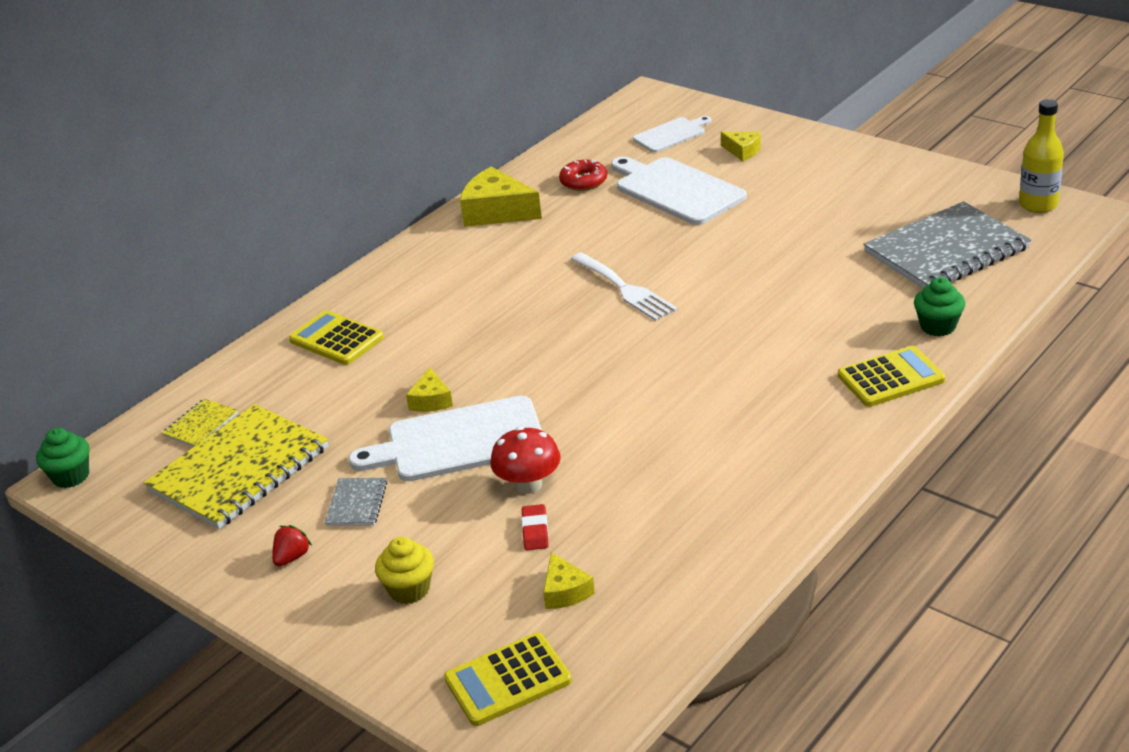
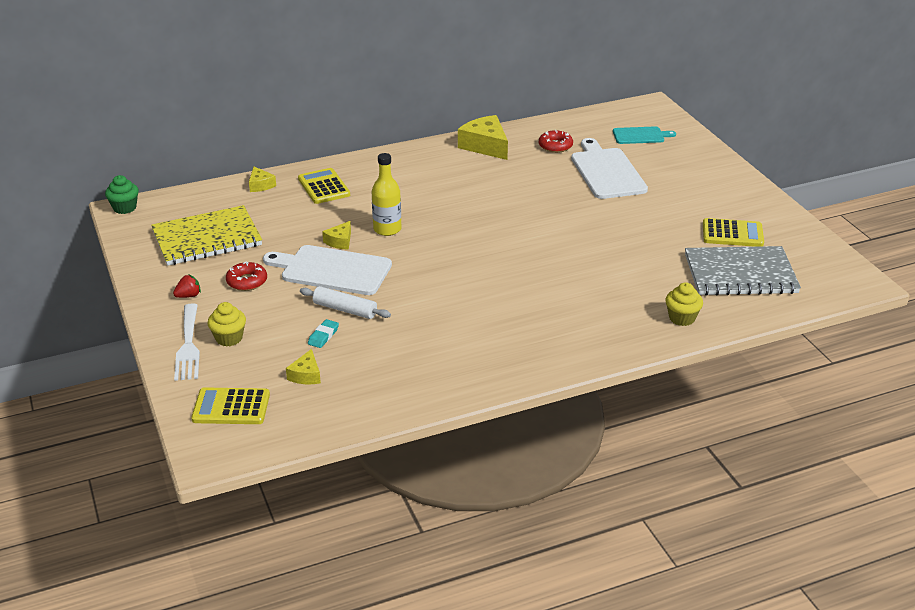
camera: 25 degrees right, 0 degrees up
(201, 425) = (210, 207): yellow notebook -> none
(356, 504) = (247, 281): grey notebook -> red donut
(528, 484) = (345, 309): red mushroom -> white rolling pin
(535, 530) = (323, 336): red eraser -> turquoise eraser
(625, 289) = (513, 220): white fork -> white fork (188, 346)
(671, 134) = (640, 136): white cutting board -> turquoise cutting board
(743, 151) = (675, 162): yellow cheese -> yellow cheese (260, 185)
(891, 378) = (617, 337): yellow calculator -> yellow calculator (732, 234)
(938, 326) = (682, 318): green cupcake -> yellow cupcake
(1038, 205) = (837, 268): yellow bottle -> yellow bottle (387, 229)

